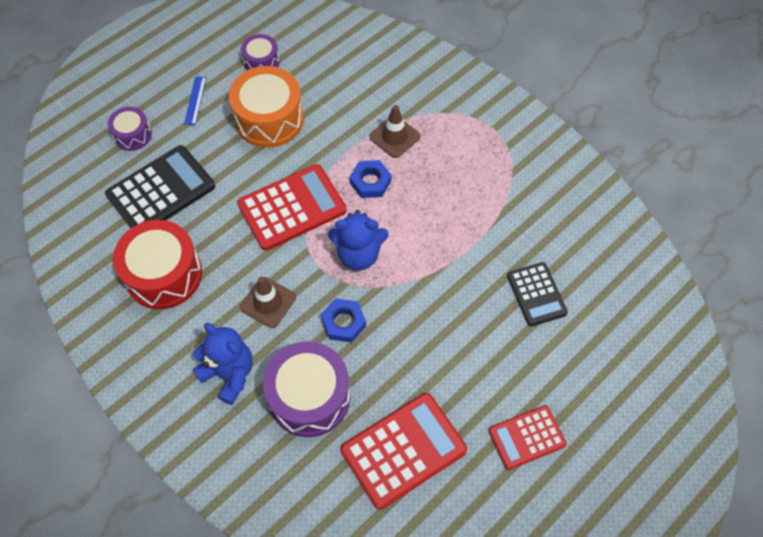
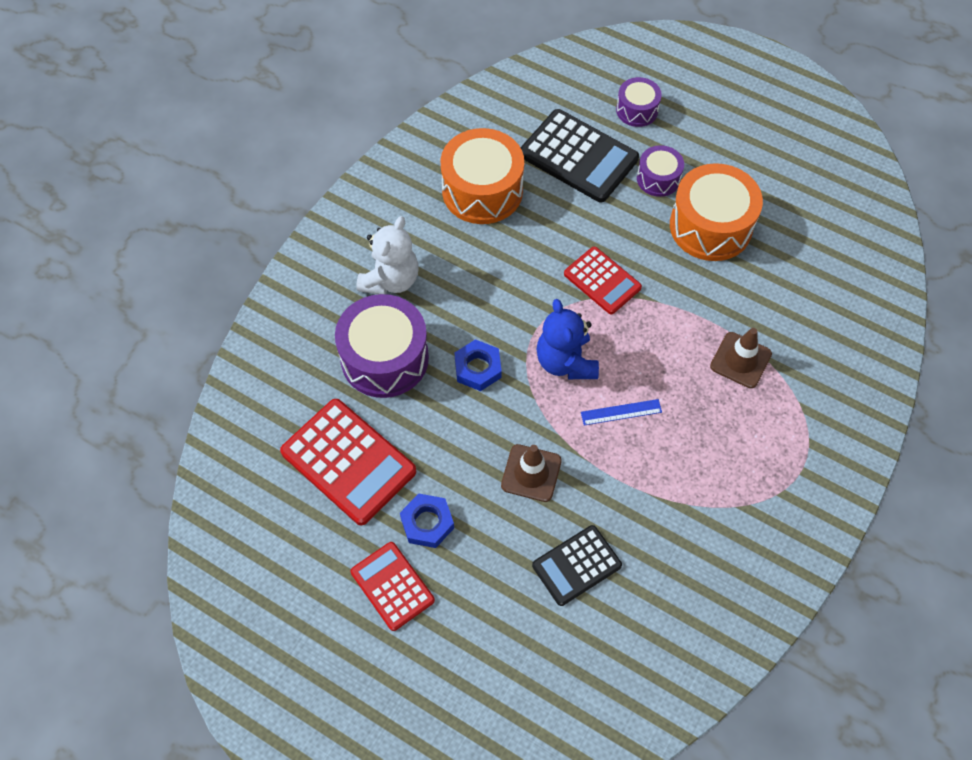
camera: 75 degrees right, 0 degrees up
(164, 274) = (482, 190): red drum -> orange drum
(195, 100) = (705, 150): blue ruler -> blue ruler (621, 412)
(229, 374) = (390, 280): blue teddy bear -> white teddy bear
(261, 62) = (787, 196): purple drum -> purple drum (658, 178)
(268, 302) = (480, 291): brown traffic cone -> brown traffic cone (531, 473)
(292, 208) = (602, 281): red calculator -> red calculator, size x0.62
(370, 182) = (666, 350): blue nut -> blue nut (427, 523)

